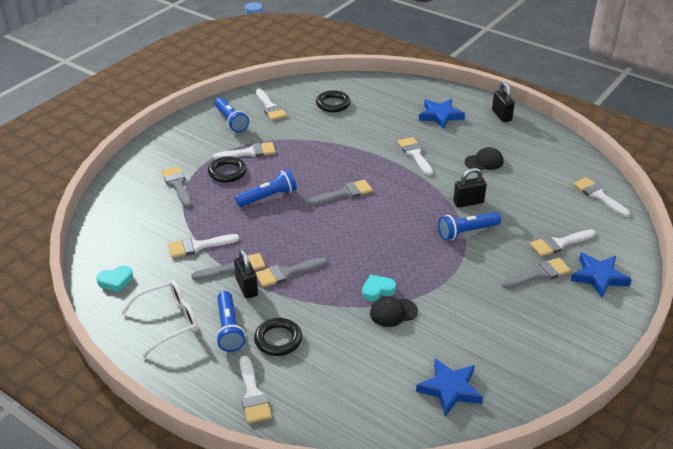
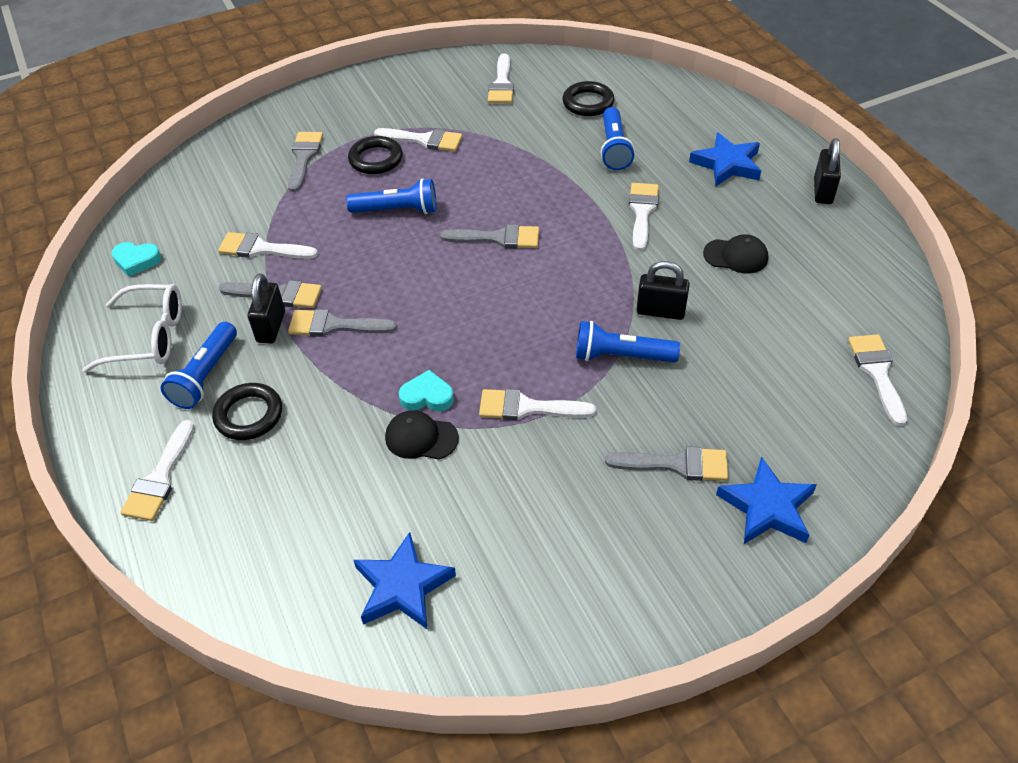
camera: 30 degrees right, 10 degrees up
(231, 121) = (437, 89): blue flashlight -> blue flashlight (614, 148)
(559, 243) = (747, 428): white brush -> white brush (527, 408)

